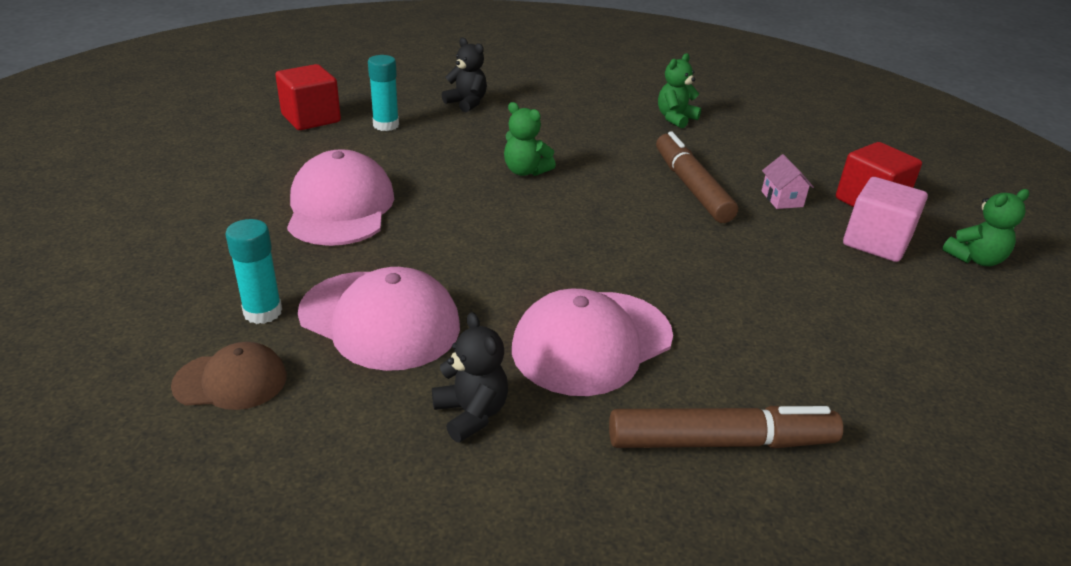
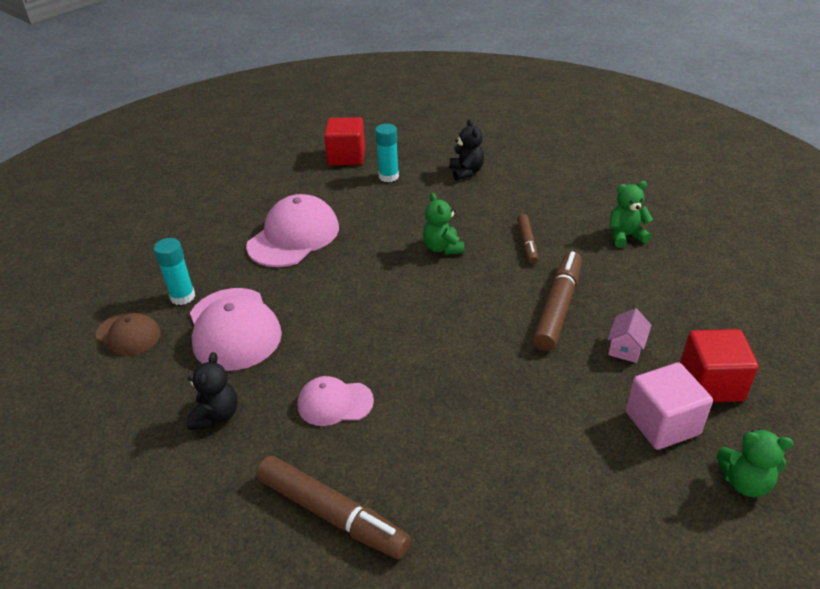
camera: 40 degrees right, 5 degrees up
(592, 342) = (335, 403): pink cap -> pink cap, size x0.58
(600, 146) = (527, 243): none -> brown marker

